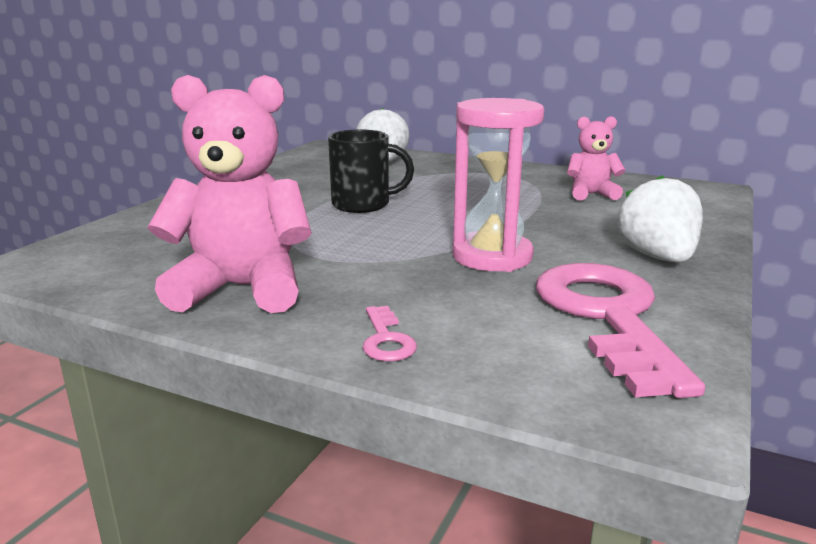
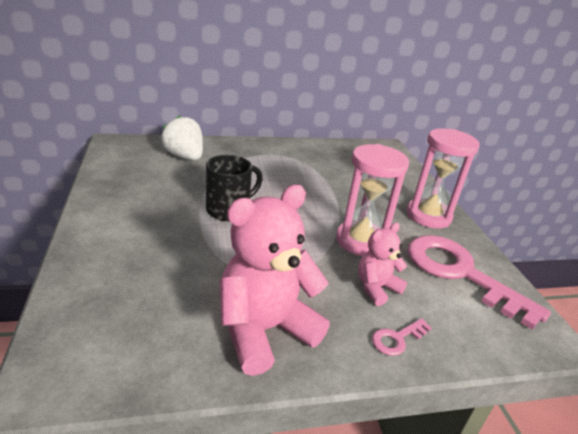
camera: 40 degrees left, 10 degrees up
(386, 339) = (397, 339): pink key -> pink key turned 105 degrees clockwise
(591, 194) = (342, 165): pink teddy bear -> pink teddy bear (376, 288)
(658, 258) = (428, 216): white strawberry -> pink hourglass

